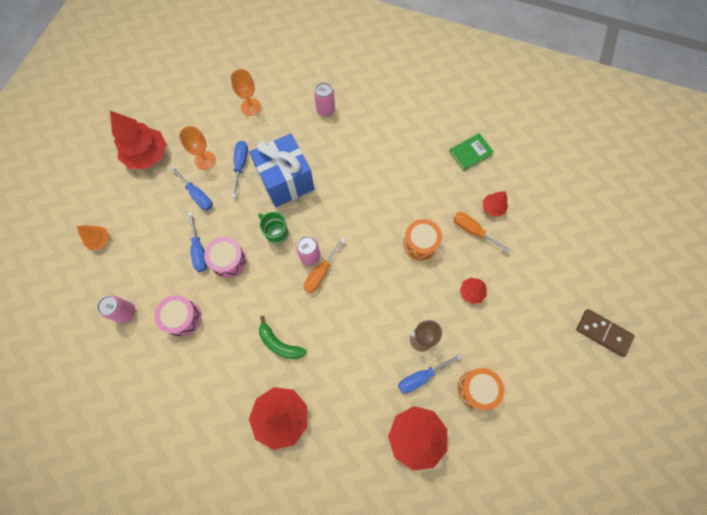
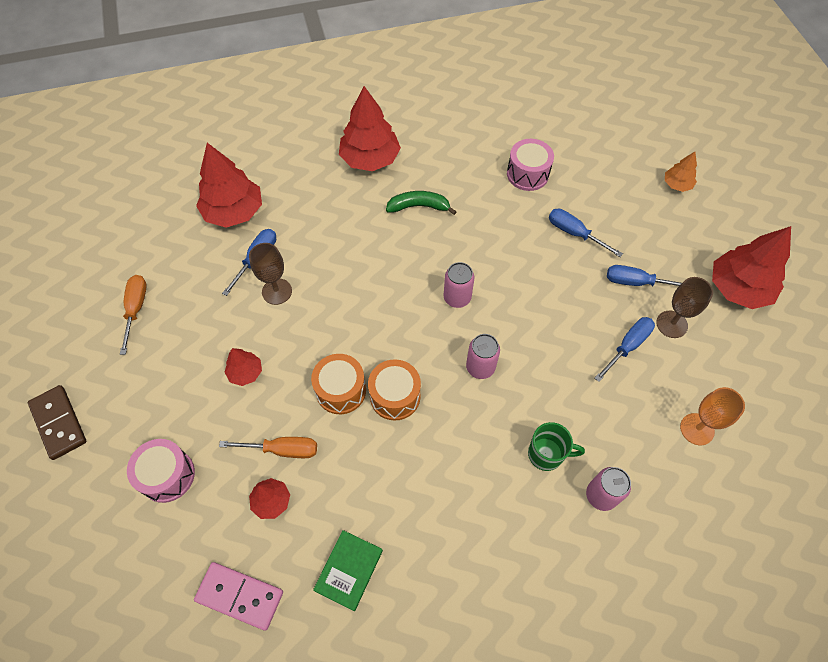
camera: 145 degrees right, 10 degrees down
(126, 312) = (582, 149): pink can -> pink can (480, 367)
(205, 160) = (671, 324): orange goblet -> brown goblet
(229, 261) = (536, 243): pink drum -> pink drum (167, 475)
(241, 165) = (628, 346): blue screwdriver -> blue screwdriver turned 105 degrees counterclockwise
(276, 233) = (514, 298): green mug -> green mug (546, 454)
(286, 181) = (558, 361): blue gift -> none
(320, 273) = (431, 289): orange screwdriver -> orange screwdriver (136, 308)
(476, 389) = (191, 281): orange drum -> orange drum (395, 396)
(530, 174) = (240, 596): none -> pink domino
(603, 333) = (58, 423): brown domino -> brown domino turned 60 degrees clockwise

